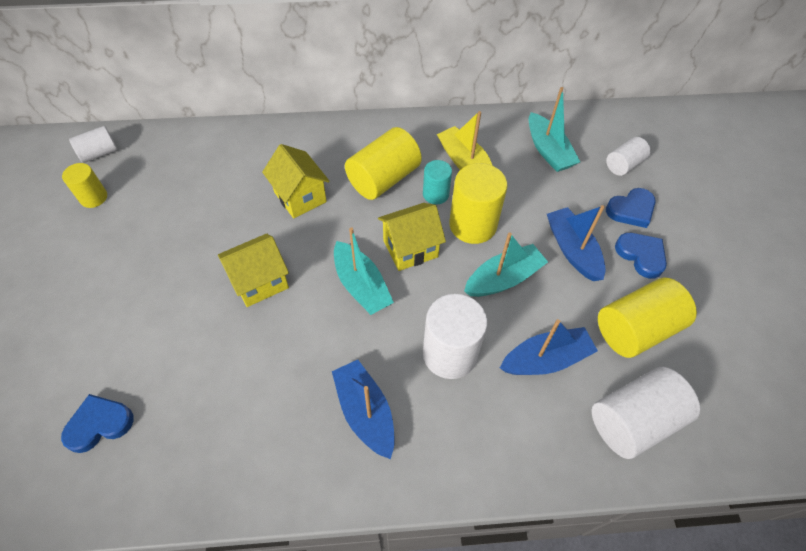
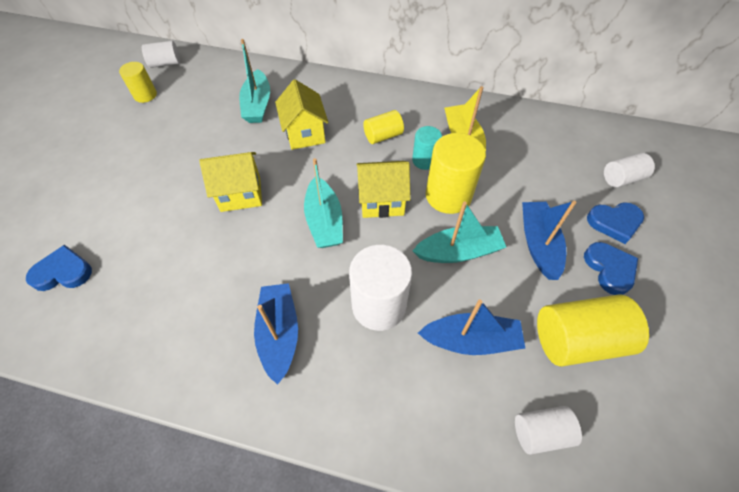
camera: 20 degrees right, 0 degrees up
(383, 179) = (383, 136): yellow cylinder -> yellow cylinder, size x0.57
(548, 150) = (548, 148): turquoise boat -> turquoise boat (257, 105)
(633, 421) = (540, 432): white cylinder -> white cylinder, size x0.57

